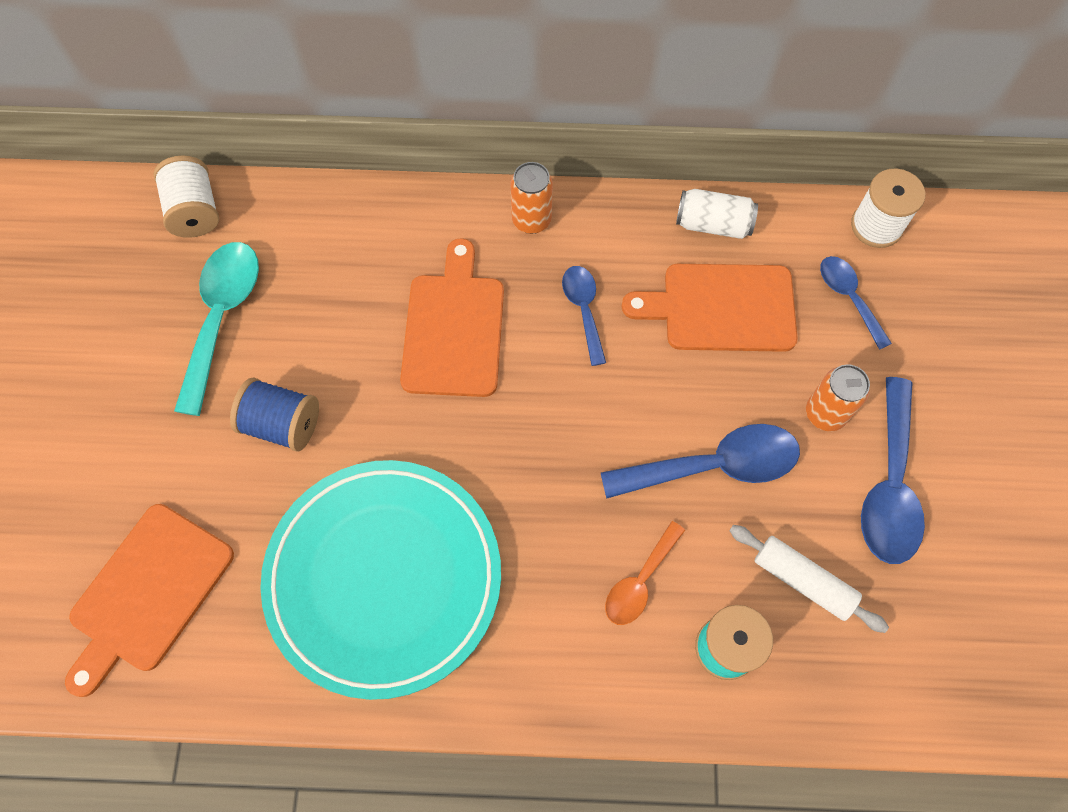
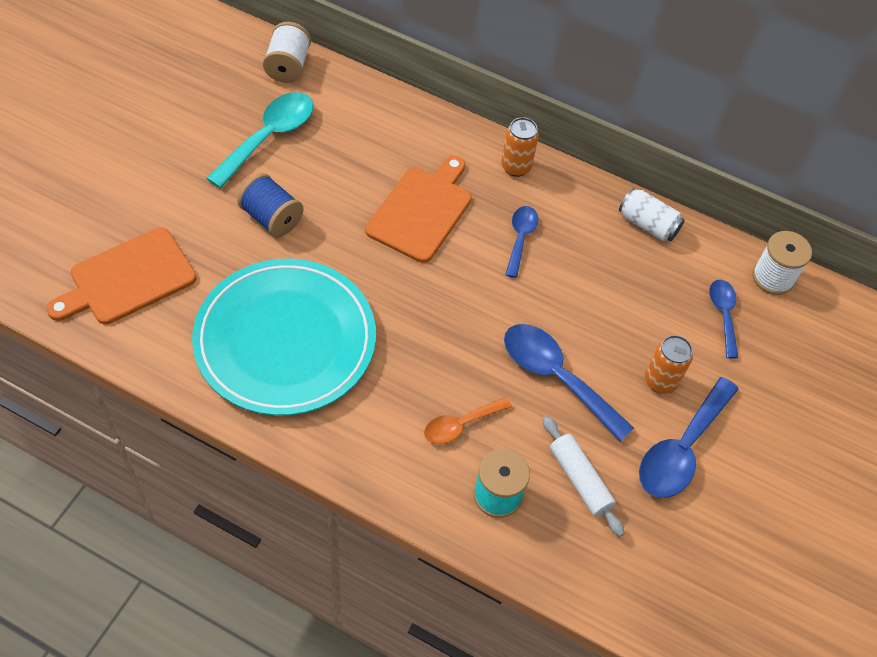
camera: 20 degrees right, 10 degrees down
(713, 466) = (556, 377): blue spoon -> blue spoon turned 150 degrees counterclockwise
(721, 308) = (622, 280): orange cutting board -> none

